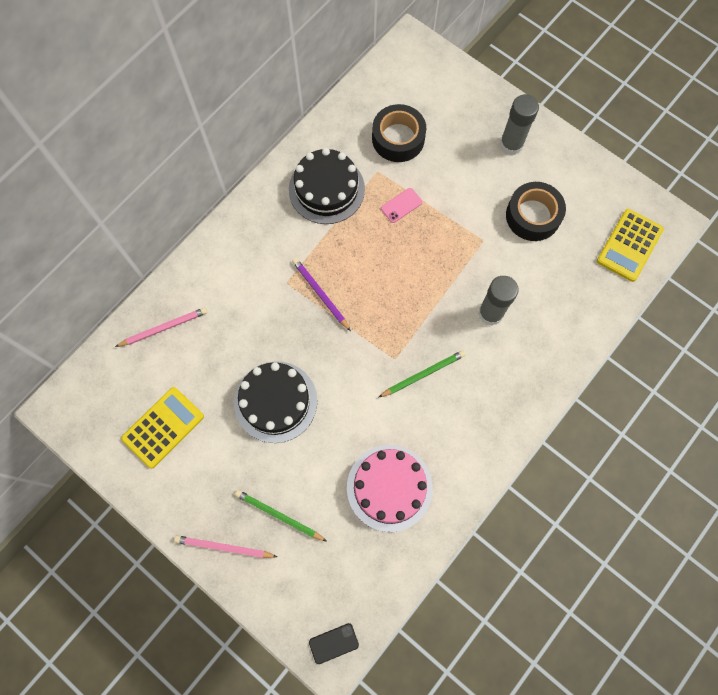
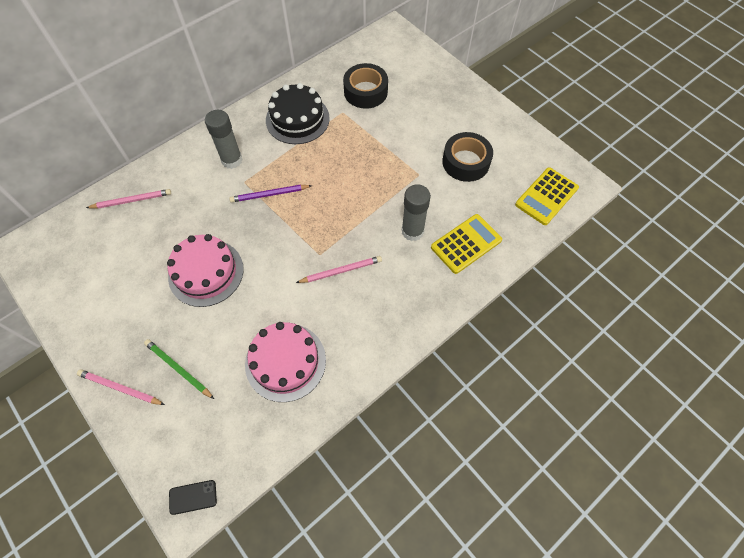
camera: 10 degrees right, 10 degrees down
(163, 427) = (103, 277): yellow calculator -> yellow calculator (466, 244)
(275, 401) = (206, 272): black cake -> pink cake
(320, 294) = (269, 195): purple pencil -> purple pencil turned 75 degrees counterclockwise
(401, 205) = (356, 139): pink phone -> none
(423, 374) = (341, 271): green pencil -> pink pencil
(511, 145) = (458, 108): grey glue stick -> grey glue stick (232, 160)

